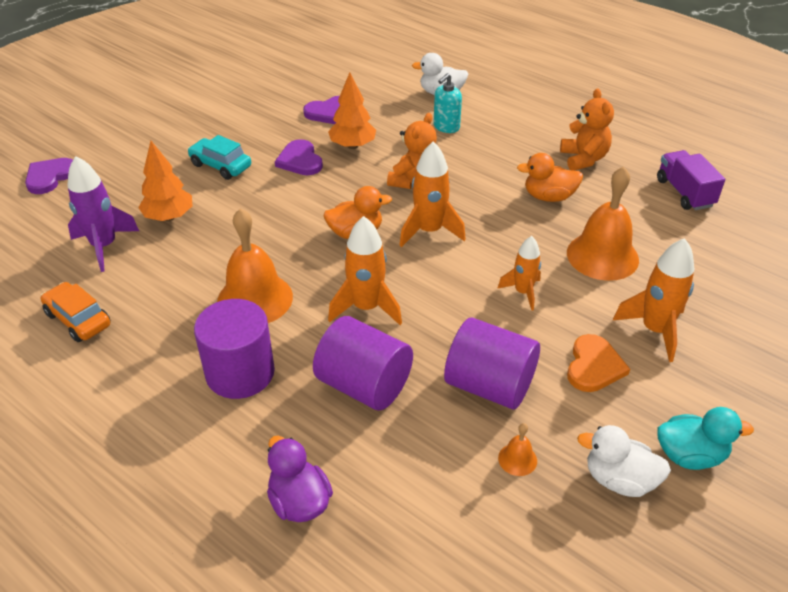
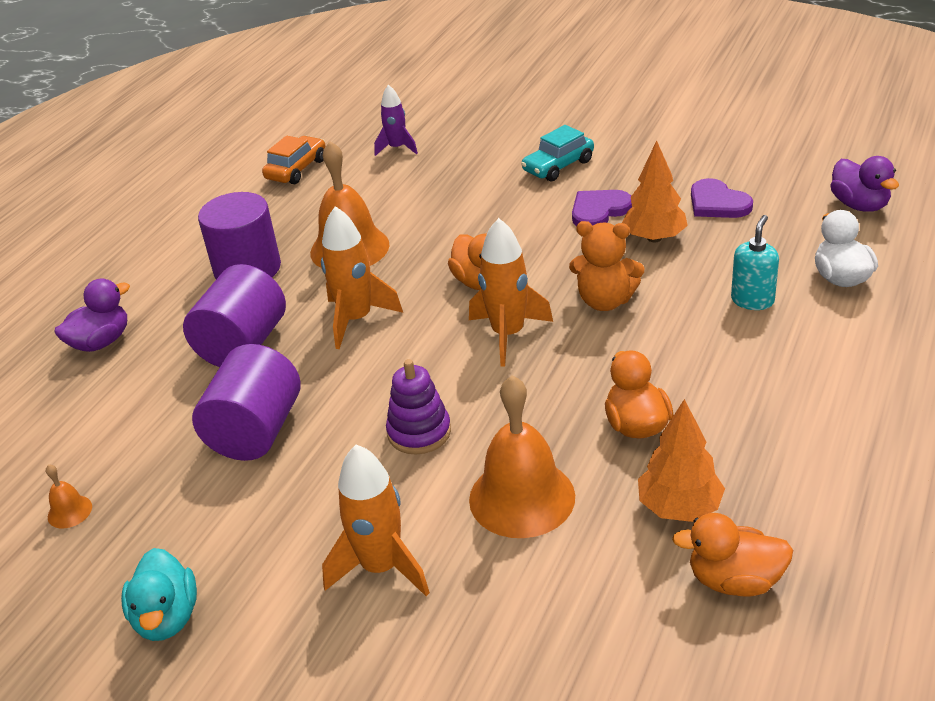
camera: 80 degrees right, 5 degrees down
(50, 177) = (487, 88): purple heart -> none
(104, 246) = (397, 148): purple rocket -> purple rocket, size x0.64
(169, 217) = (455, 165): orange tree -> orange tree (679, 507)
(220, 166) = (558, 166): turquoise car -> turquoise car turned 150 degrees counterclockwise
(371, 67) = (859, 205): none -> purple duck
(446, 127) = (752, 300): turquoise soap dispenser -> turquoise soap dispenser turned 90 degrees clockwise
(517, 459) = (154, 470): orange bell -> orange bell (70, 511)
(523, 292) = (419, 432): orange rocket -> purple stacking toy
(583, 159) = (760, 448): orange teddy bear -> none
(594, 366) = (302, 514): orange heart -> none
(619, 480) = (129, 555): white duck -> none
(684, 193) = (734, 580): purple truck -> orange duck

